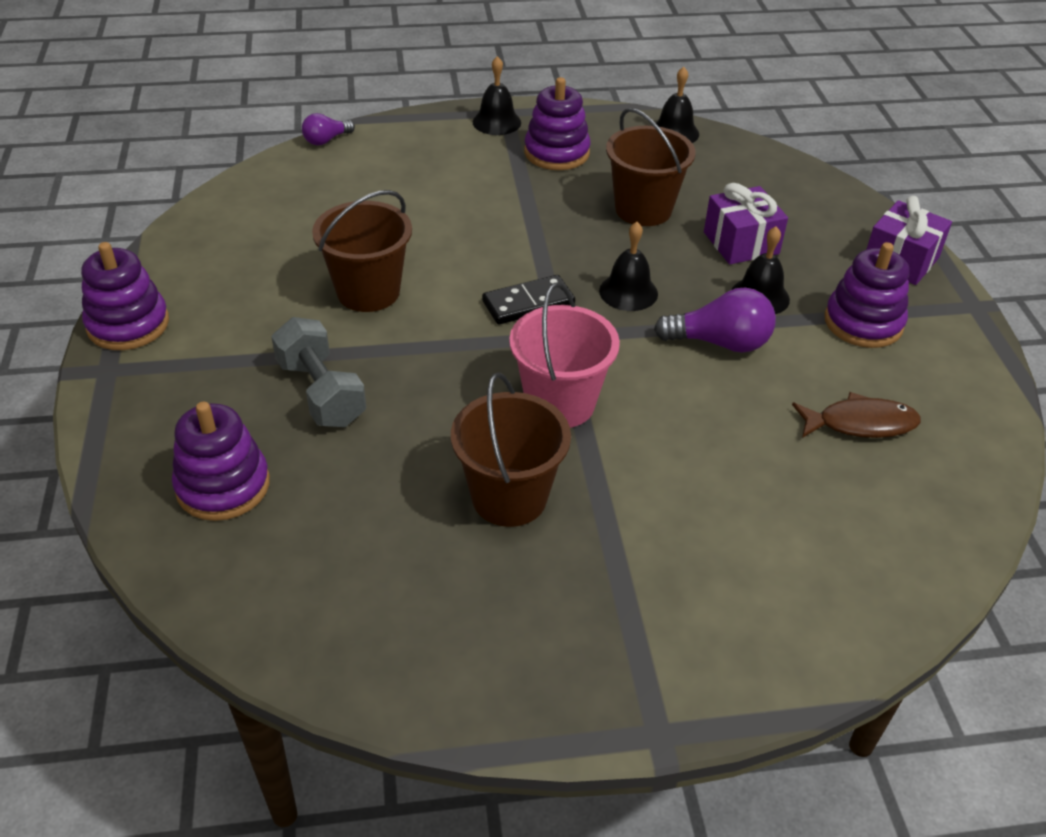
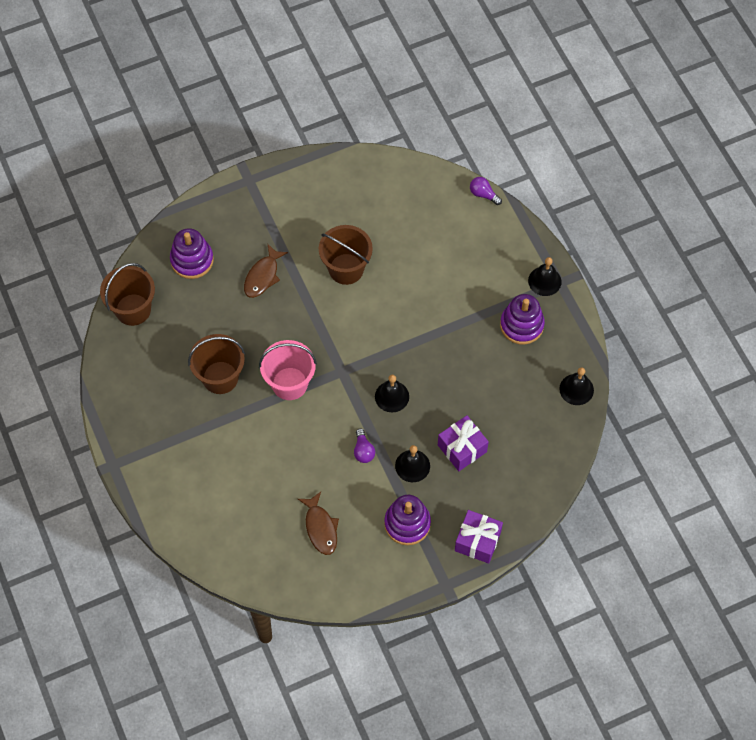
camera: 75 degrees right, 20 degrees up
(128, 324) = (283, 173): purple stacking toy -> none
(321, 393) = (263, 276): grey dumbbell -> brown fish
(528, 303) = (363, 348): black domino -> none
(643, 209) = (477, 388): brown bucket -> brown bucket (133, 309)
(720, 342) = (363, 451): purple light bulb -> purple light bulb, size x0.60

